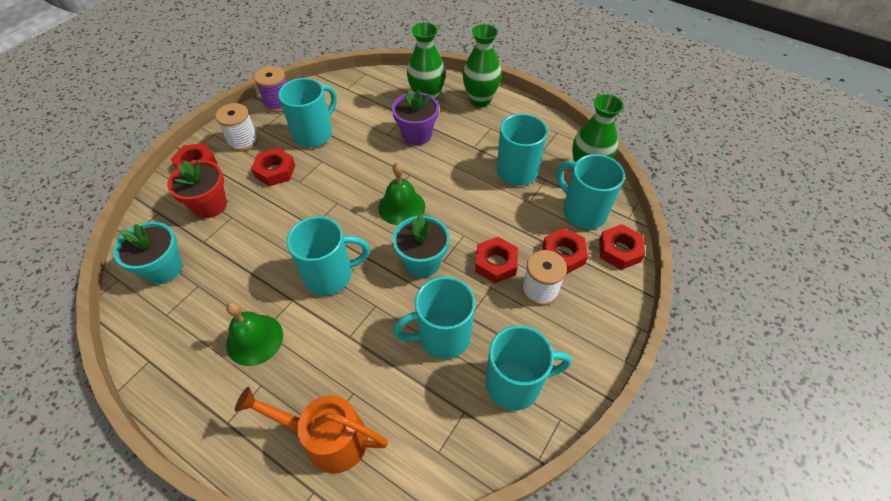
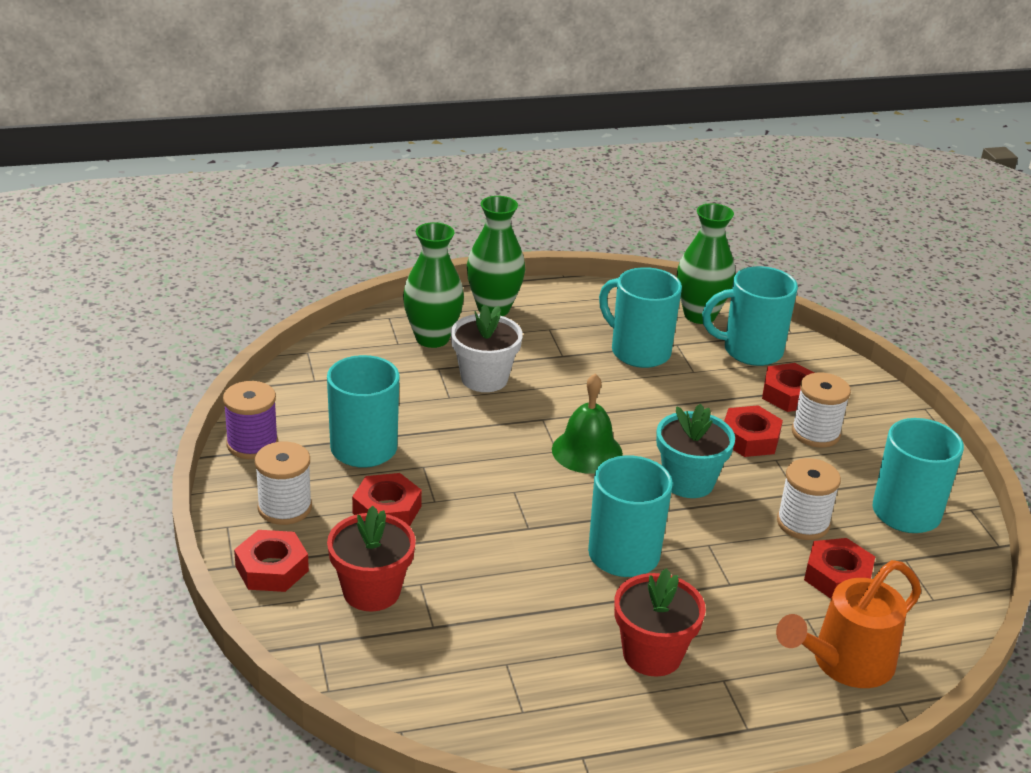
camera: 50 degrees left, 20 degrees down
(164, 268) = (437, 680): turquoise flower pot -> none
(254, 339) = (652, 654): green bell -> red flower pot
(417, 134) = (484, 378): purple flower pot -> white flower pot
(442, 337) = (803, 523): turquoise mug -> white spool
(619, 250) = (824, 362): red nut -> red nut (837, 576)

